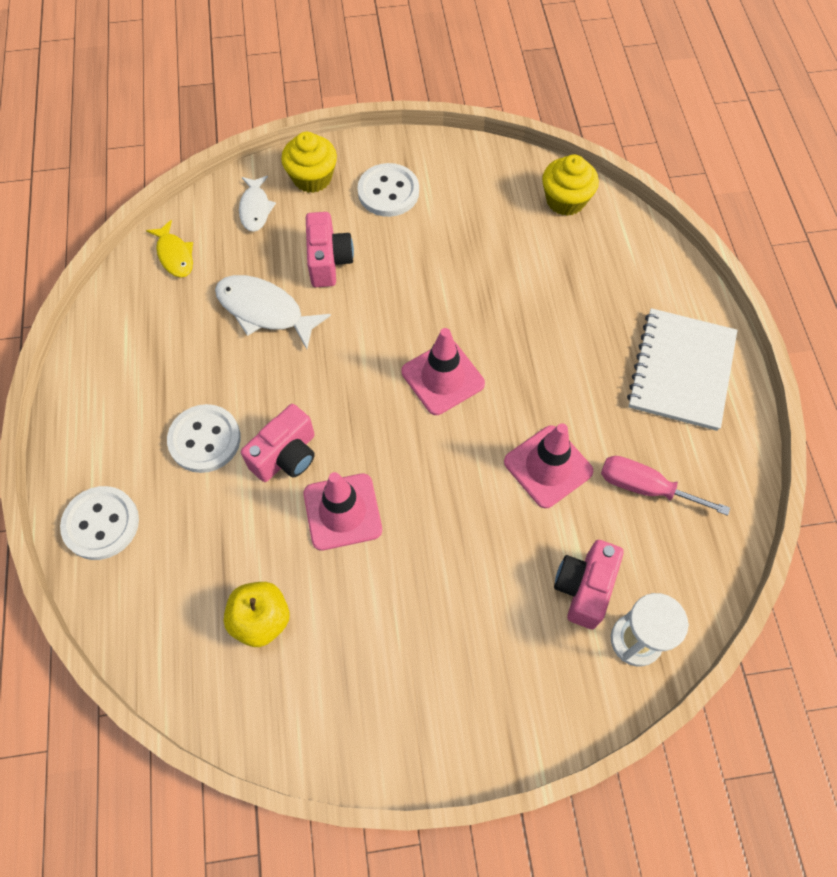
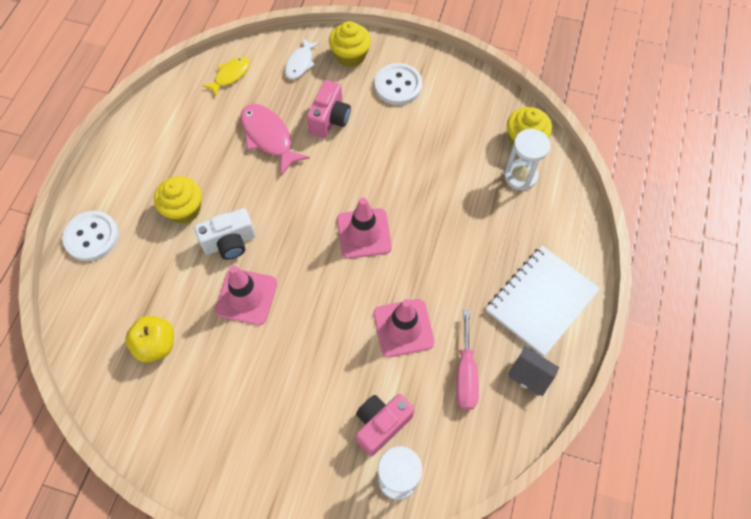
camera: 25 degrees right, 0 degrees up
(175, 255) = (230, 75): yellow fish -> yellow fish turned 135 degrees counterclockwise
(205, 440) = (184, 209): white button -> yellow cupcake
(264, 311) = (268, 137): white fish -> pink fish
(286, 456) = (230, 243): pink camera -> white camera
(583, 242) = (520, 176): none -> white hourglass
(645, 487) = (465, 374): pink screwdriver -> pink screwdriver turned 135 degrees counterclockwise
(714, 458) = (529, 375): none -> grey house

